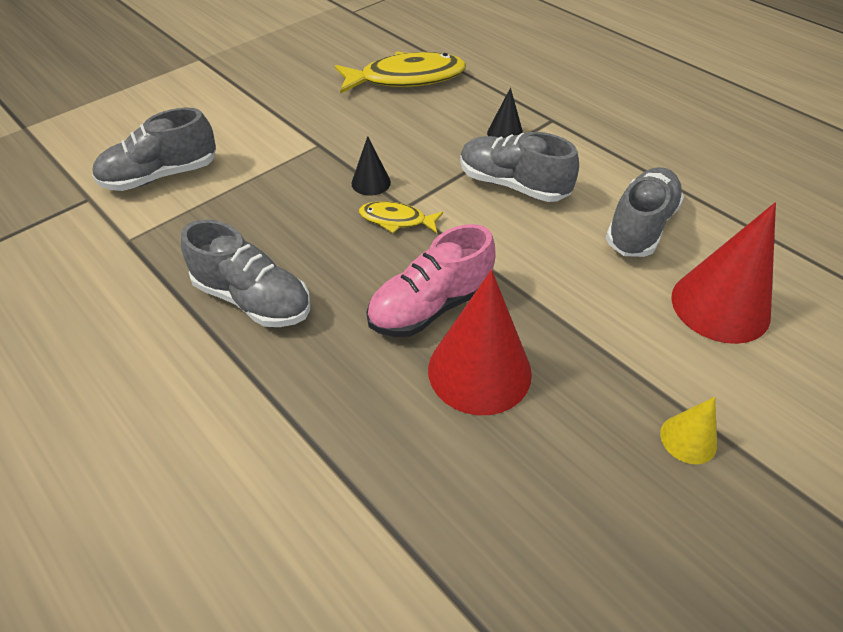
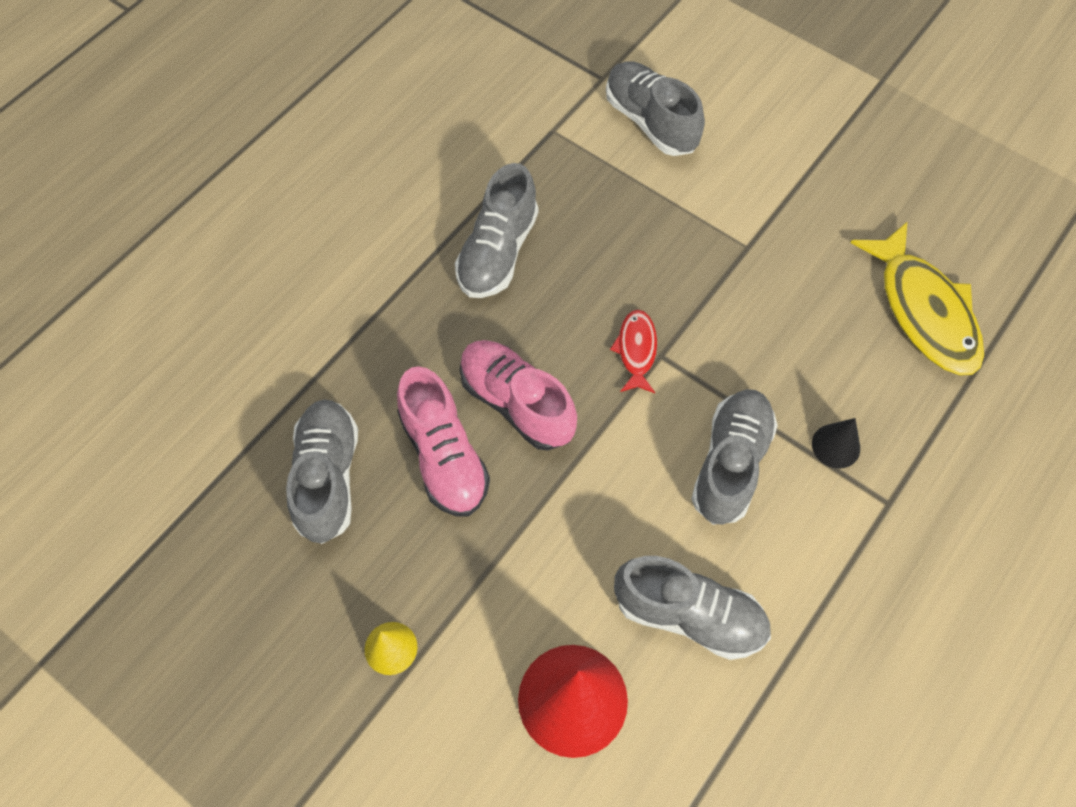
camera: 80 degrees right, 15 degrees up
(371, 182) = (693, 313): black cone -> none
(396, 220) = (636, 350): yellow fish -> red fish
(479, 371) = (444, 456): red cone -> pink shoe
(490, 484) = (328, 477): none -> grey shoe

